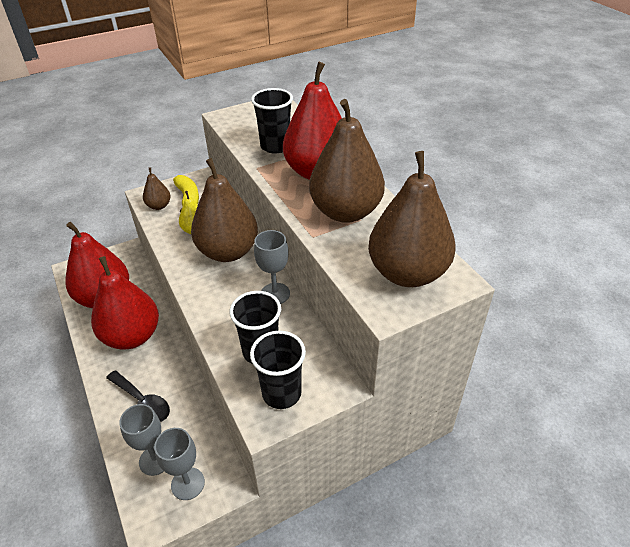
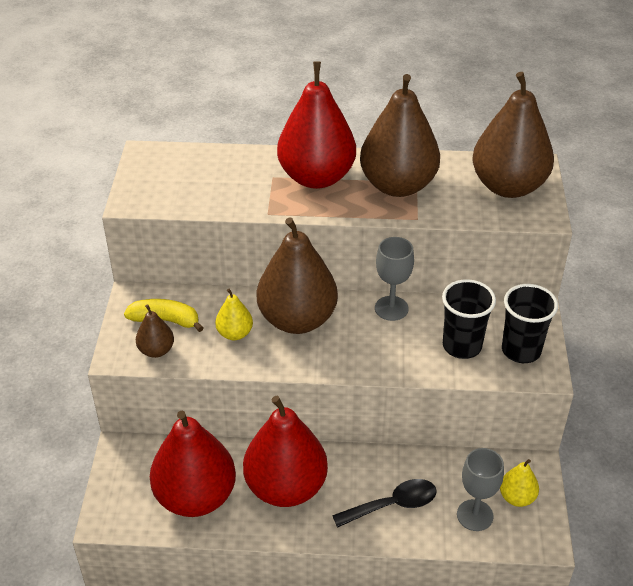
camera: 60 degrees left, 0 degrees up
(188, 483) = (517, 497): grey goblet -> yellow pear
(275, 146) = (240, 187): black cup -> none

